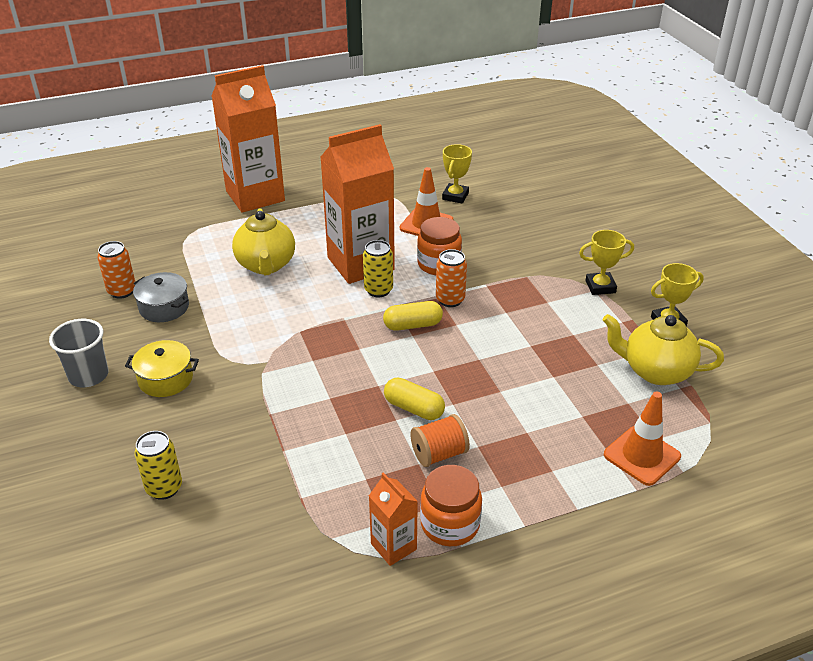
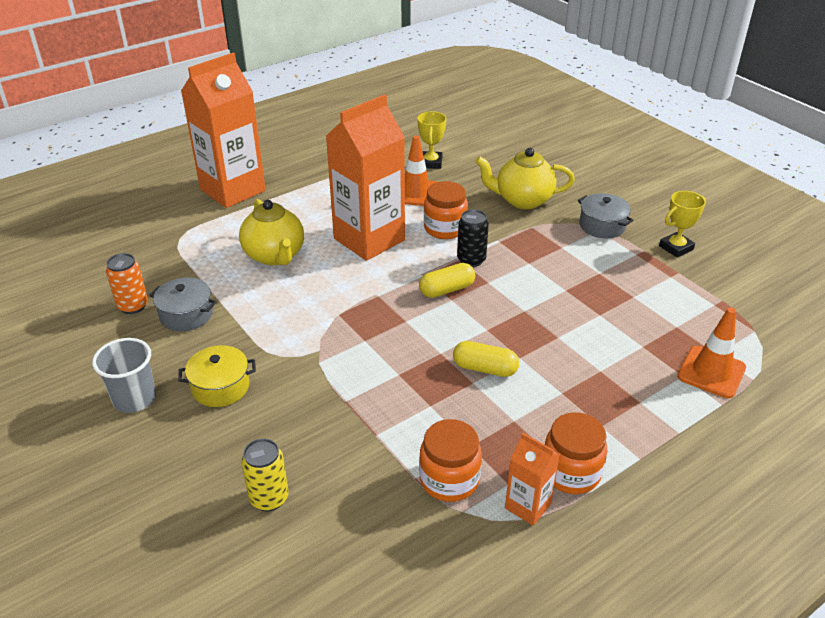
camera: 15 degrees left, 0 degrees up
(331, 506) = (449, 480): none -> orange jar
(378, 290) = (398, 262): yellow can -> none
(439, 454) = (529, 407): orange spool -> none
(450, 300) = (471, 260): orange can -> black can
(600, 287) = (602, 226): yellow trophy -> grey pot
(655, 371) = (686, 293): yellow teapot -> yellow teapot (522, 200)

